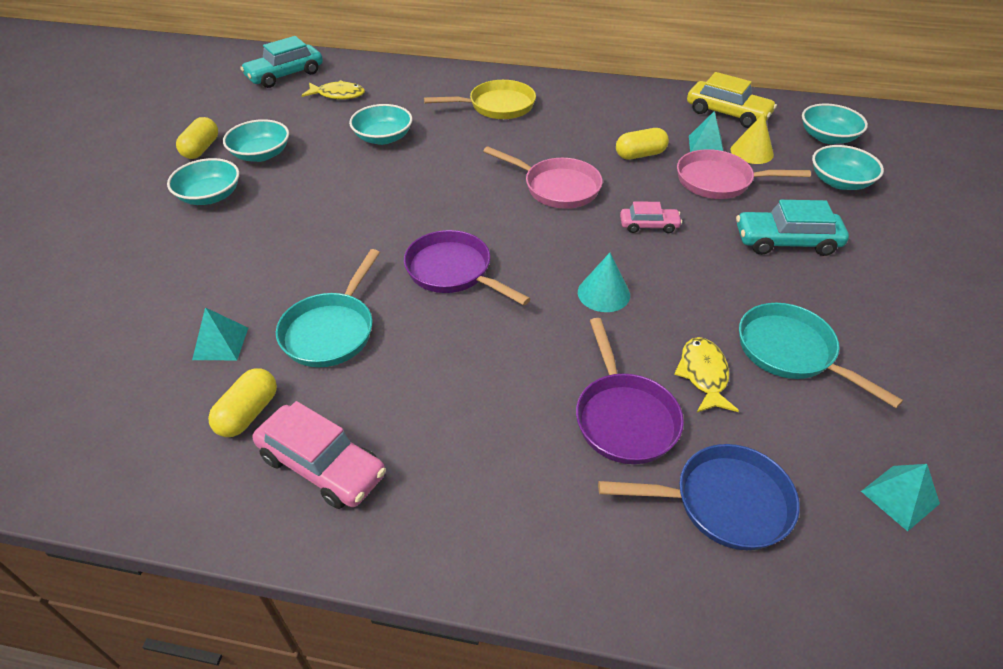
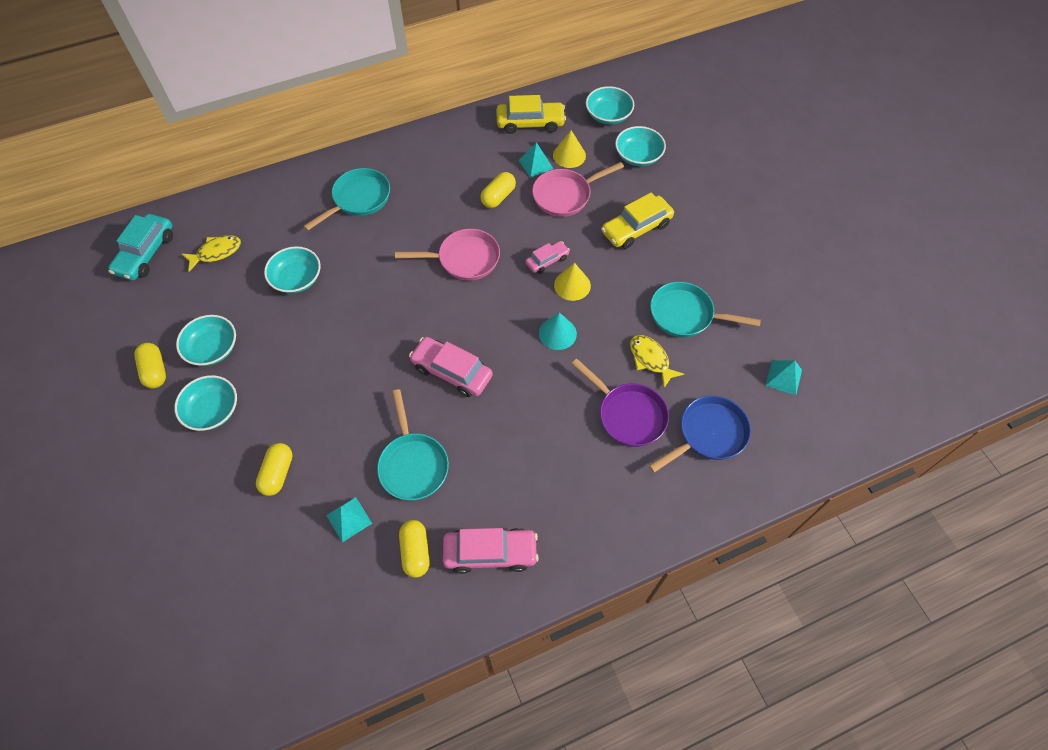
camera: 35 degrees left, 15 degrees up
(204, 270) = (278, 473): none -> yellow capsule
(453, 271) = (452, 371): purple pan -> pink car
(497, 106) = (358, 199): yellow pan -> turquoise pan
(660, 258) = (572, 285): none -> yellow cone
(786, 241) = (636, 228): turquoise car -> yellow car

